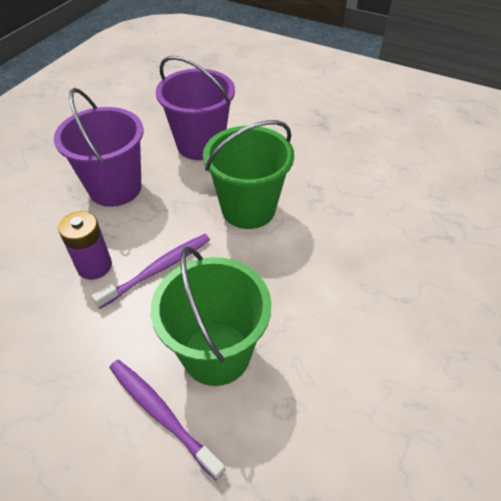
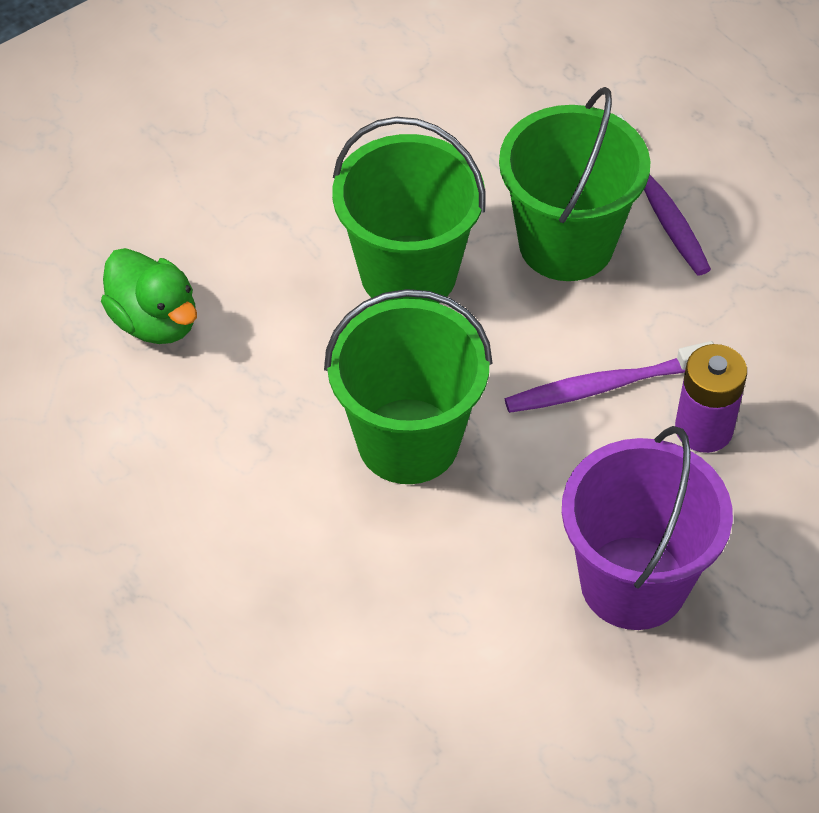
camera: 155 degrees left, 5 degrees up
(200, 145) = (422, 636): purple bucket -> none
(302, 293) = (408, 273): none -> green bucket
(410, 219) = (155, 321): none -> green duck

